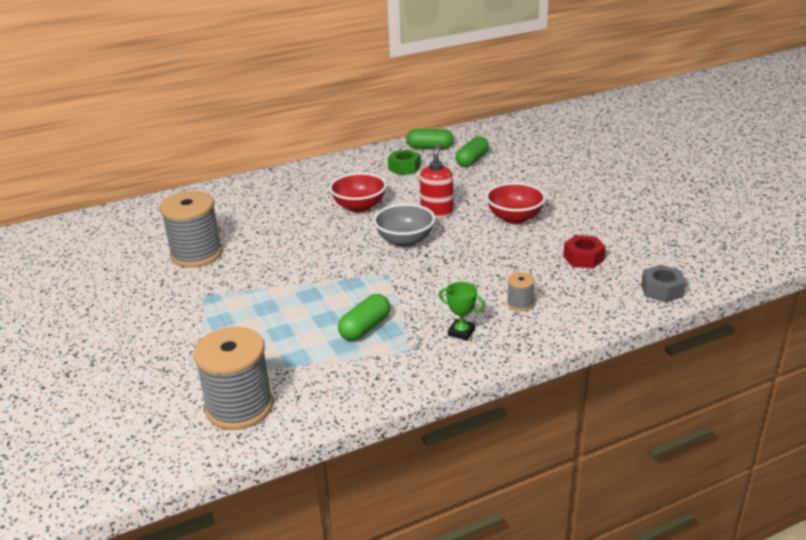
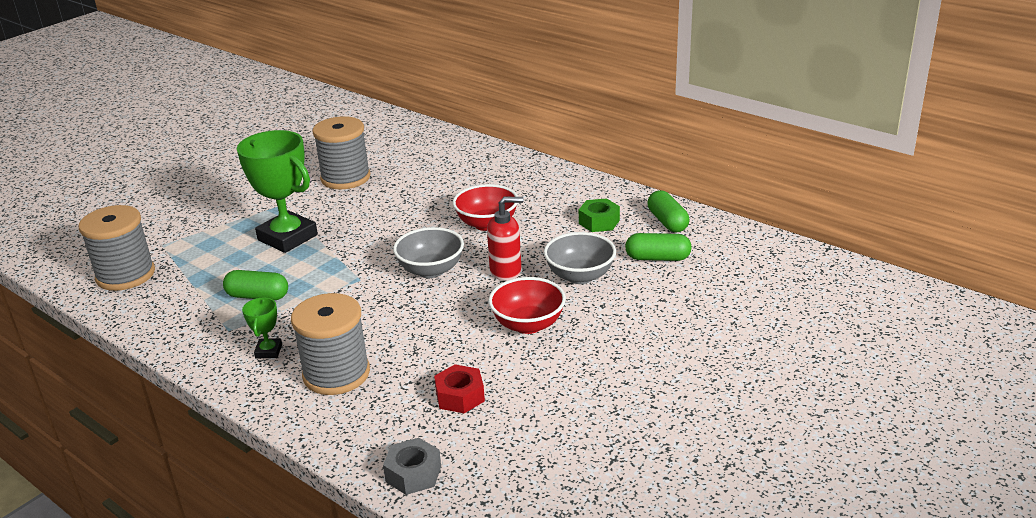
camera: 65 degrees right, 0 degrees up
(274, 299) = (287, 237): none -> green trophy
(469, 189) = (580, 276): none -> grey bowl
(520, 304) = (336, 374): grey spool -> grey spool, size x2.19

